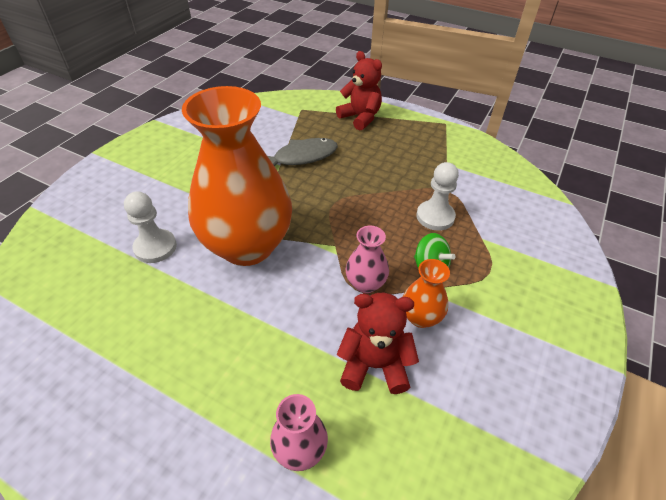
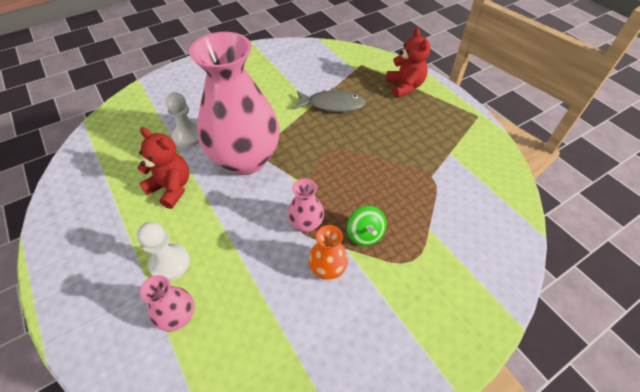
camera: 30 degrees right, 5 degrees up
(247, 246) = (245, 159): orange vase -> pink vase
(374, 365) = (267, 286): red teddy bear -> red teddy bear (171, 188)
(435, 217) = (403, 194): white pawn -> white pawn (170, 263)

